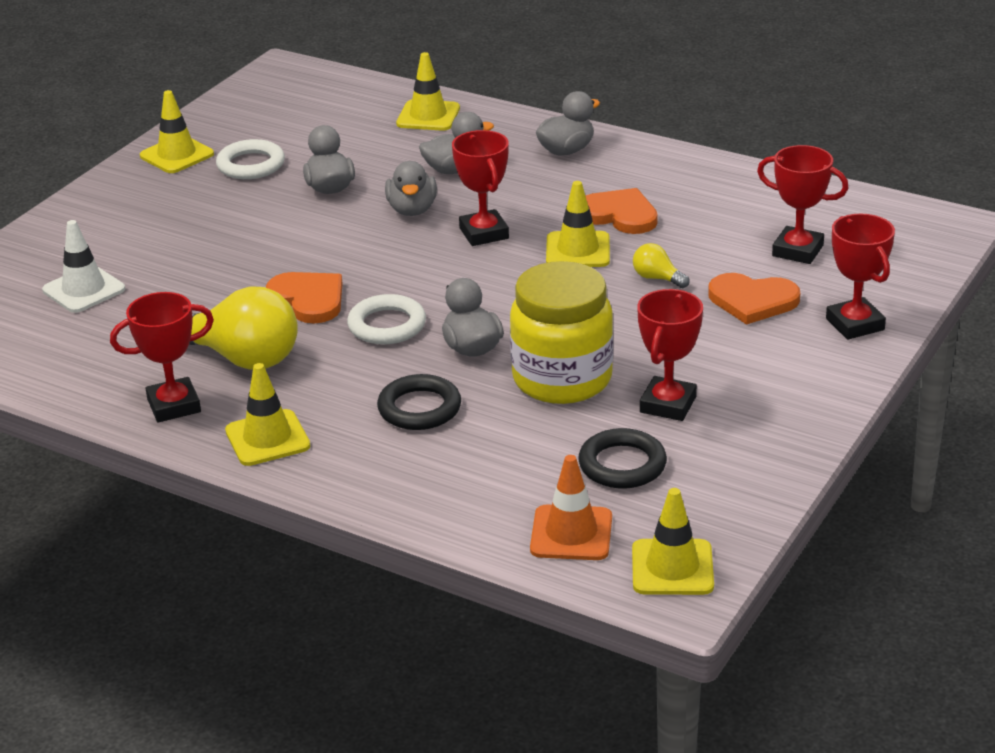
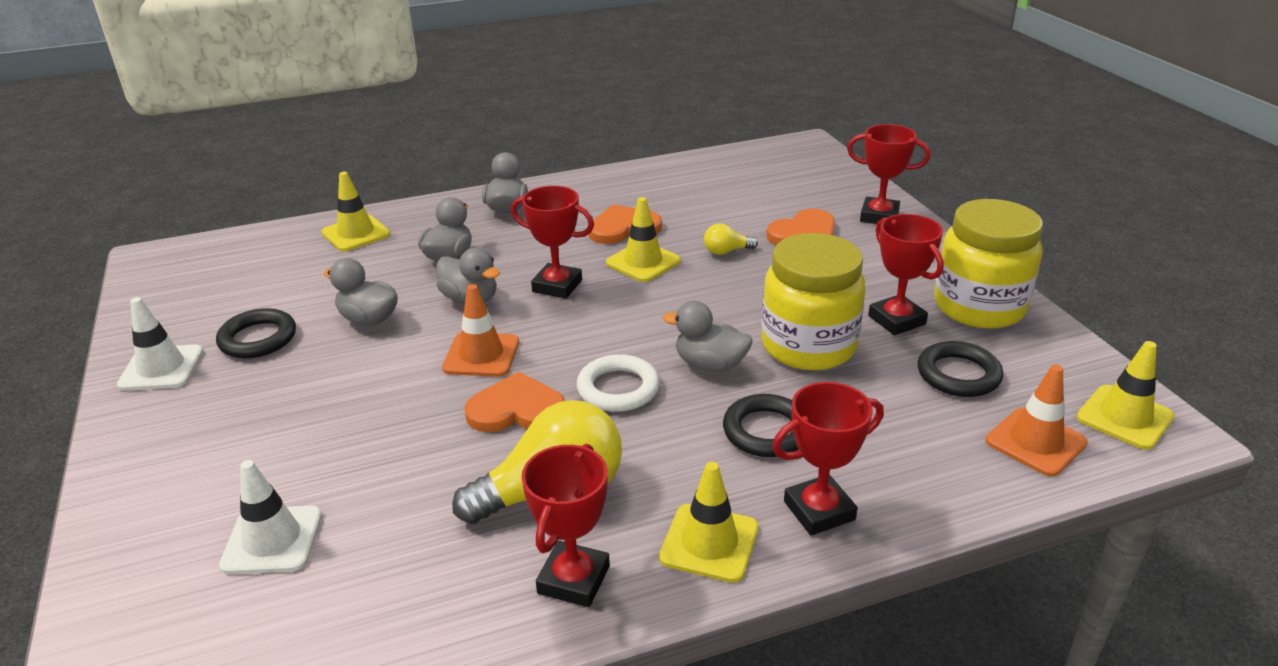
camera: 50 degrees left, 0 degrees up
(177, 155) = (161, 368): yellow traffic cone -> white traffic cone
(251, 165) = (258, 339): white ring -> black ring
(350, 253) = (481, 355): none -> orange traffic cone
(756, 437) = (979, 307): none -> yellow jar
(797, 251) = (766, 195): red trophy -> red trophy (819, 510)

